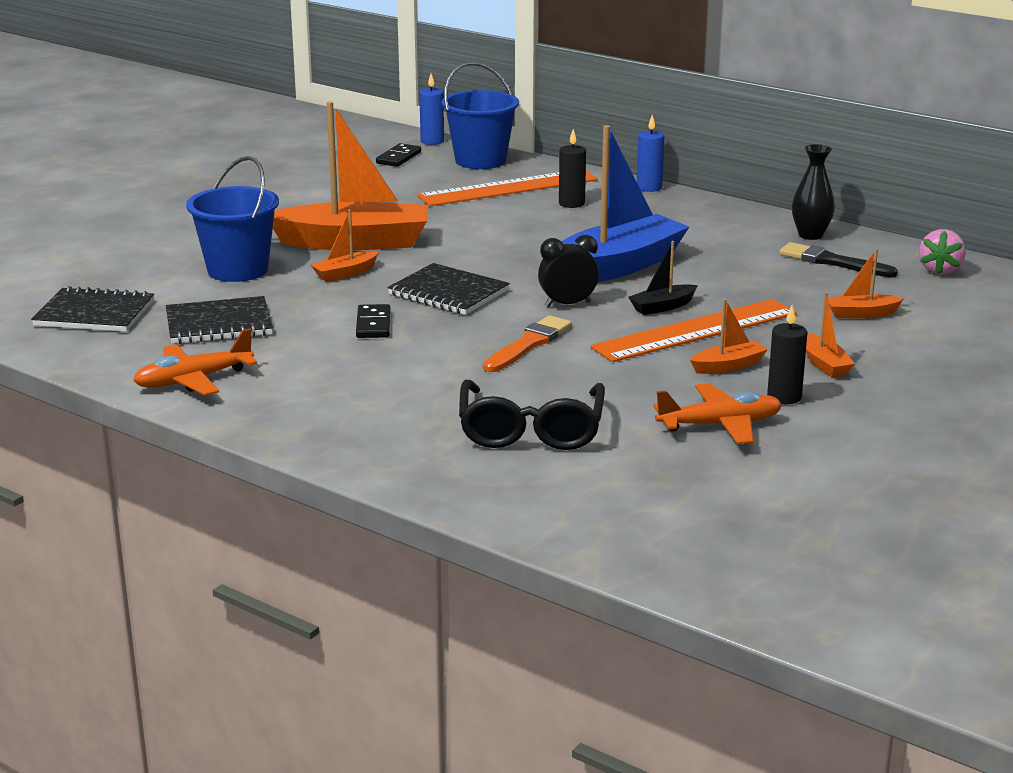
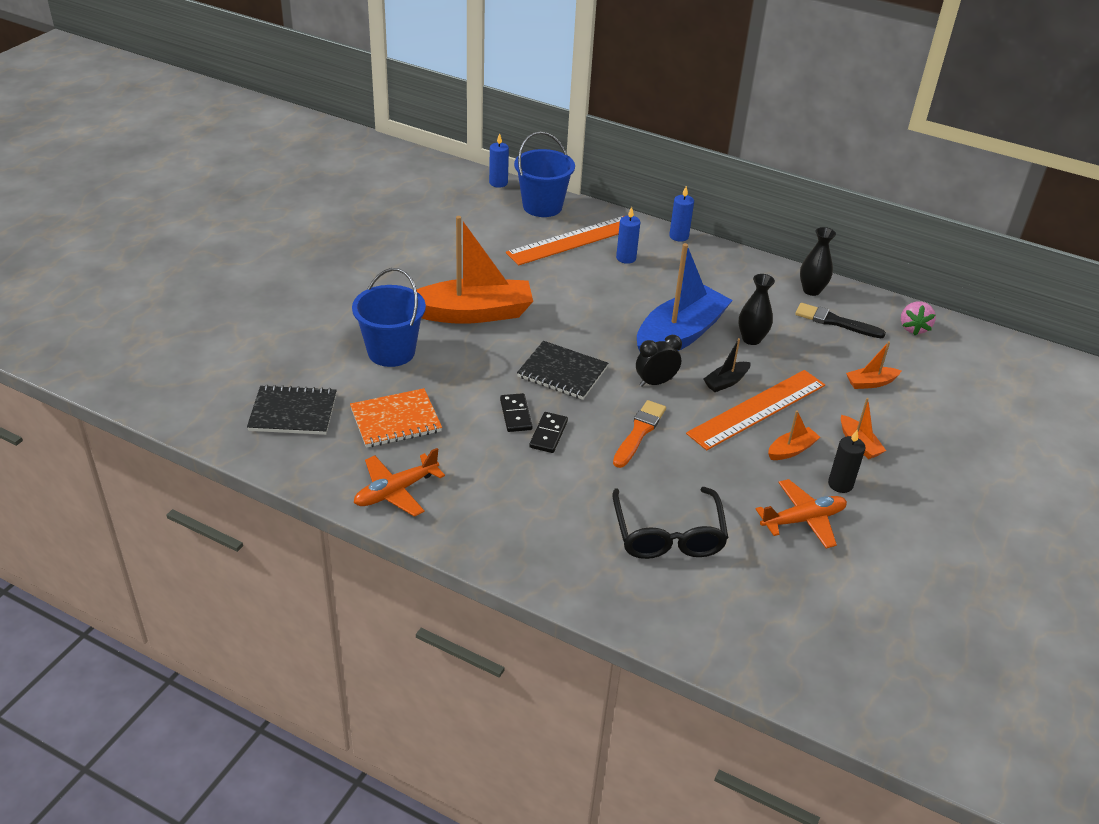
camera: 10 degrees left, 15 degrees up
(219, 324) = (396, 420): black notebook -> orange notebook
(345, 273) = (476, 352): orange boat -> none
(398, 158) = (478, 205): black domino -> black domino (548, 434)
(571, 203) = (626, 258): black candle -> blue candle
(711, 273) = (751, 339): none -> black vase

